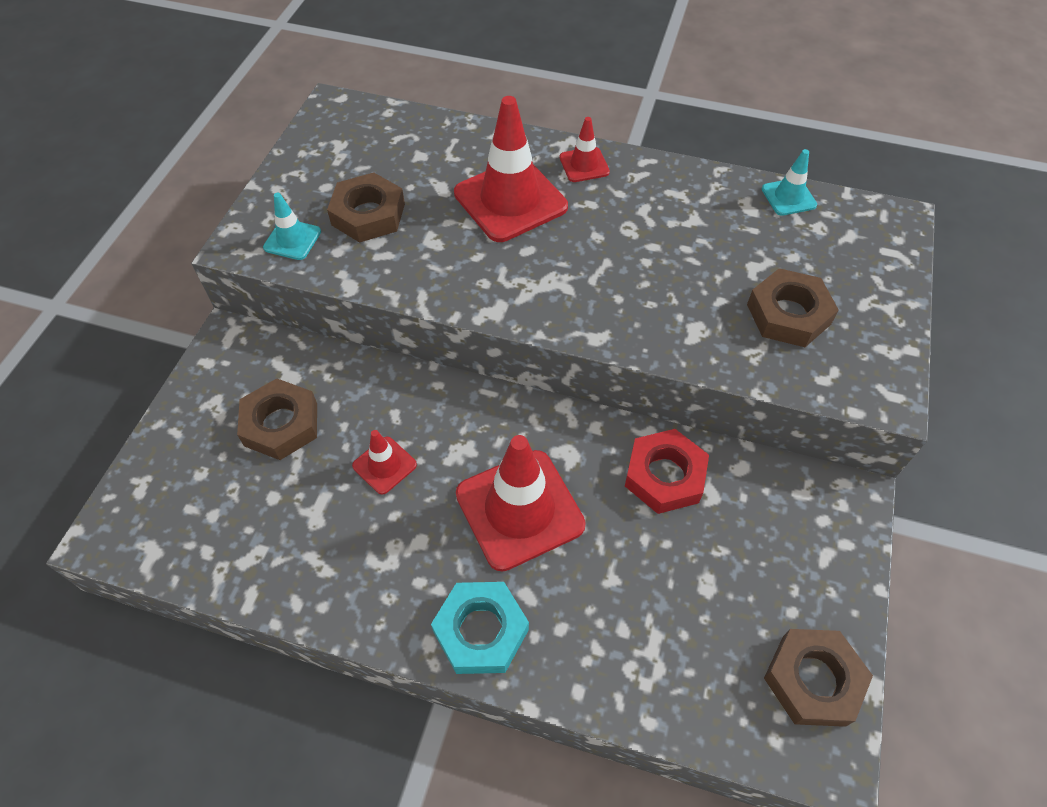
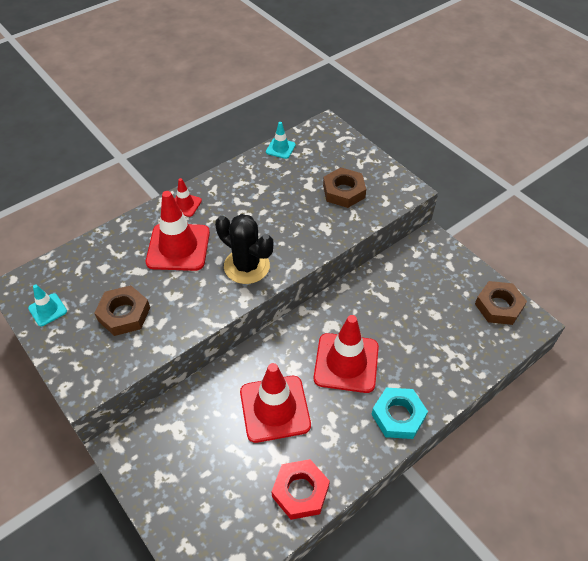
camera: 55 degrees left, 5 degrees down
(281, 424) = (206, 447): brown nut -> none
(292, 240) = (106, 360): turquoise traffic cone -> turquoise traffic cone (47, 310)
(384, 465) = (275, 408): red traffic cone -> red traffic cone, size x2.04
(543, 284) = (246, 266): none -> black cactus
(664, 476) = (371, 295): red nut -> red nut (300, 491)

